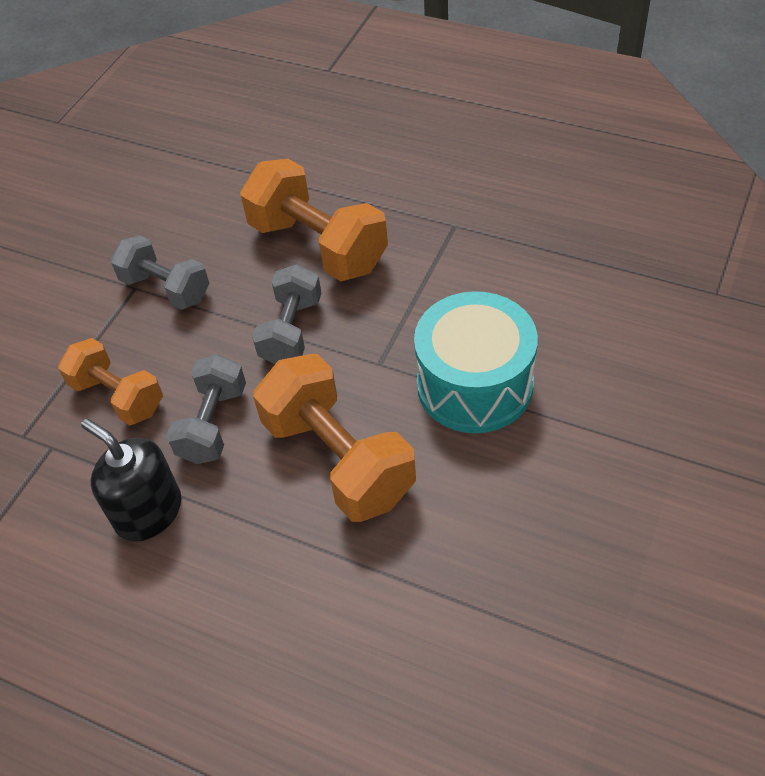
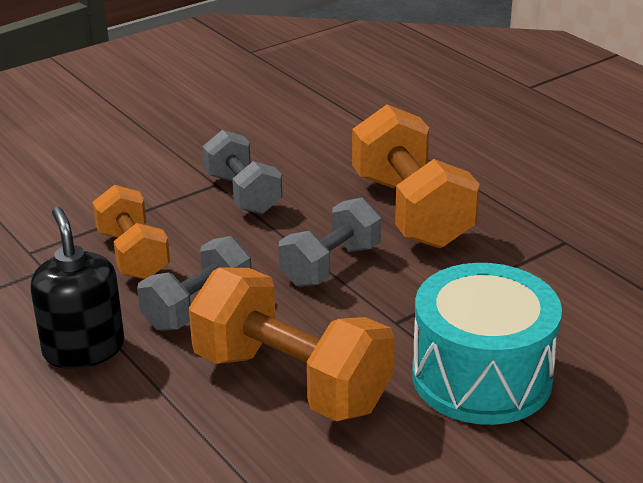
camera: 25 degrees right, 20 degrees down
(338, 459) = (291, 381): orange dumbbell -> orange dumbbell turned 45 degrees counterclockwise

